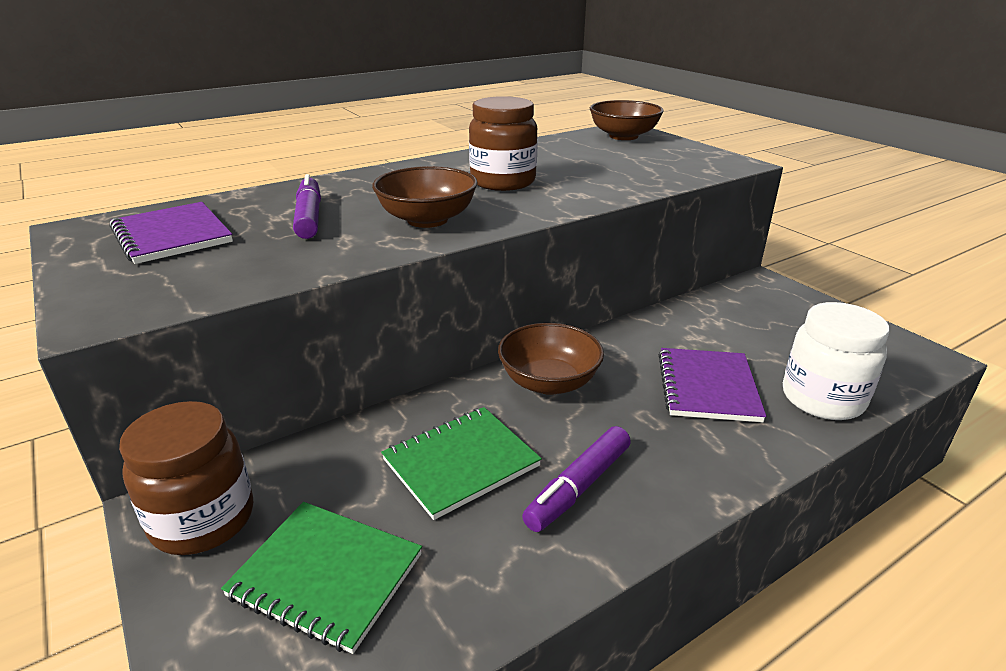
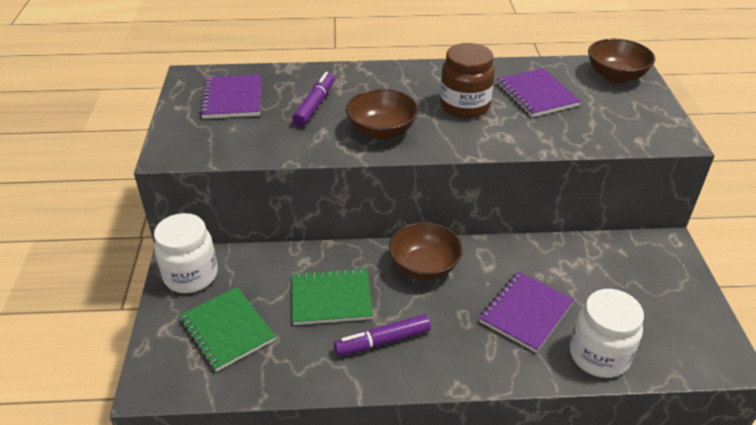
camera: 30 degrees right, 10 degrees up
(203, 520) = (191, 275): brown jar -> white jar
(567, 160) = (536, 95): none -> purple notebook

